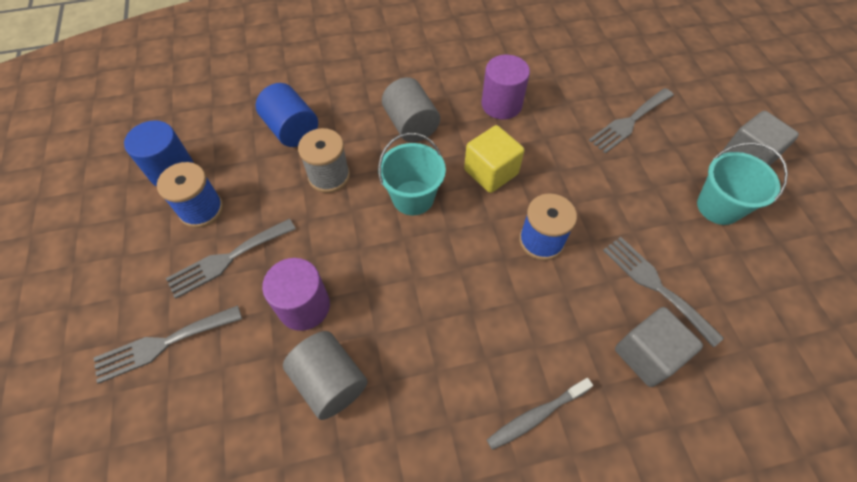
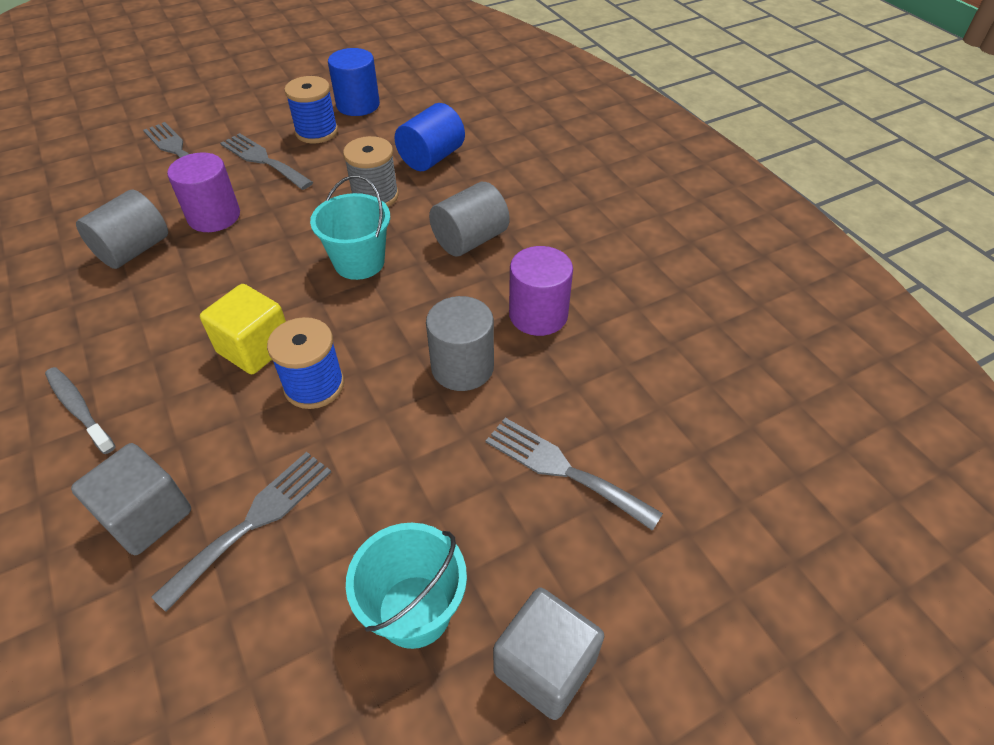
camera: 75 degrees right, 10 degrees down
(491, 172) = (415, 322): yellow cube -> yellow cube (255, 348)
(540, 153) = (462, 367): none -> grey cylinder

